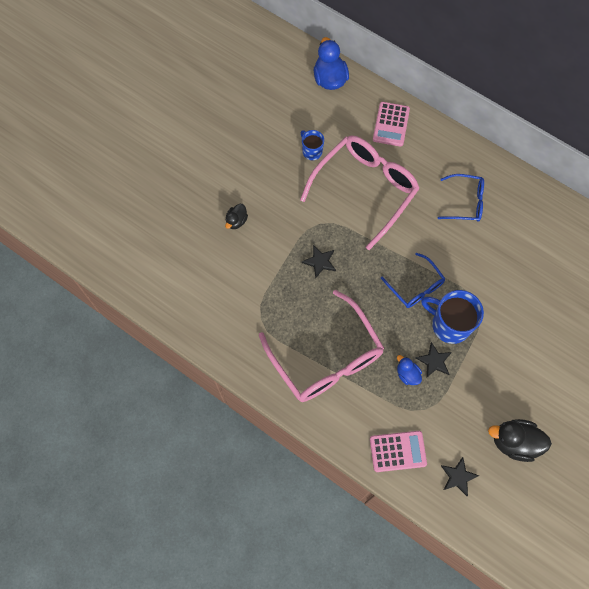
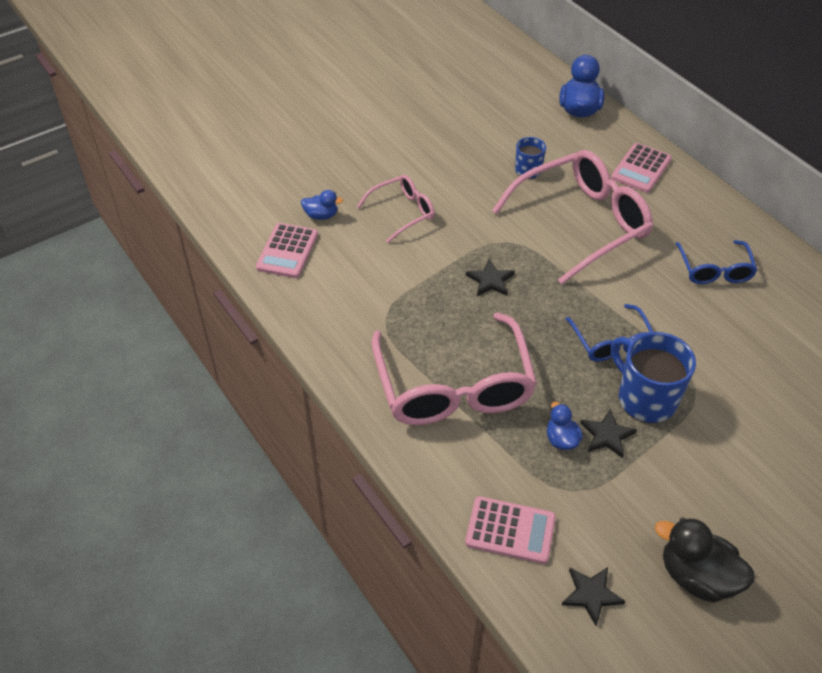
camera: 20 degrees right, 20 degrees down
(169, 283) = (287, 251): none -> pink calculator
(179, 243) = (321, 215): none -> blue duck
(236, 221) = (402, 212): black duck -> pink glasses
(465, 202) = (714, 269): blue glasses -> blue glasses turned 60 degrees clockwise

